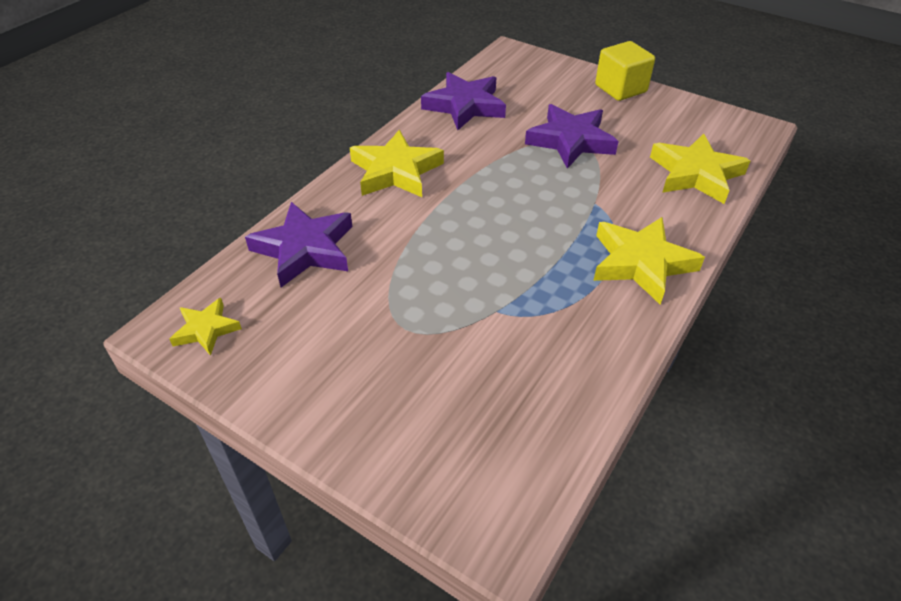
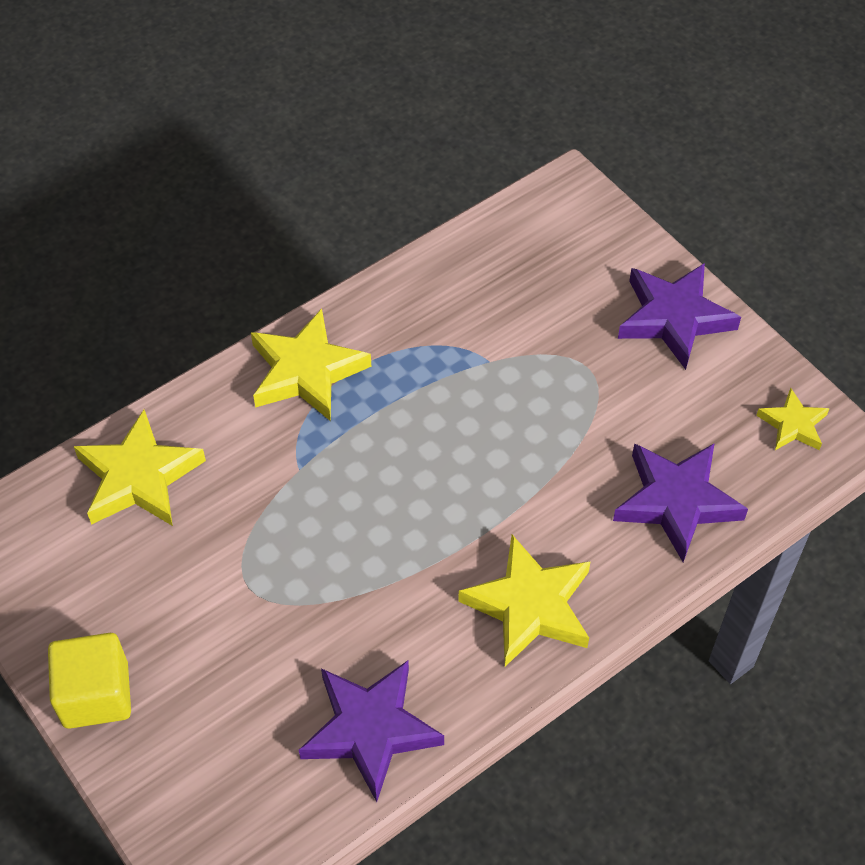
camera: 160 degrees left, 10 degrees up
(570, 141) = (257, 592): purple star -> purple star (674, 318)

